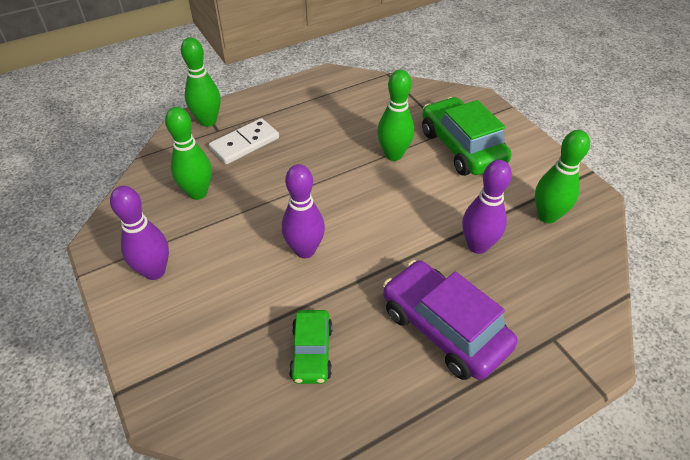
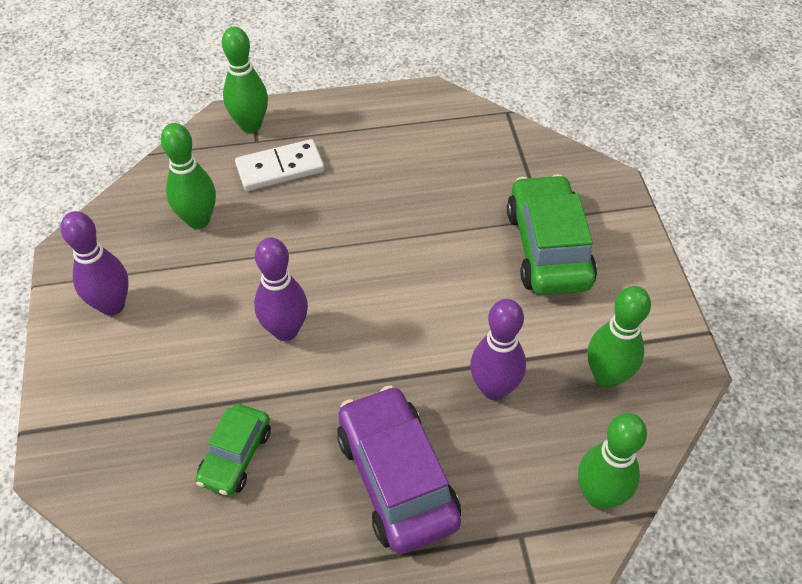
camera: 20 degrees right, 5 degrees up
(393, 155) = (454, 234): green bowling pin -> green bowling pin (599, 495)

